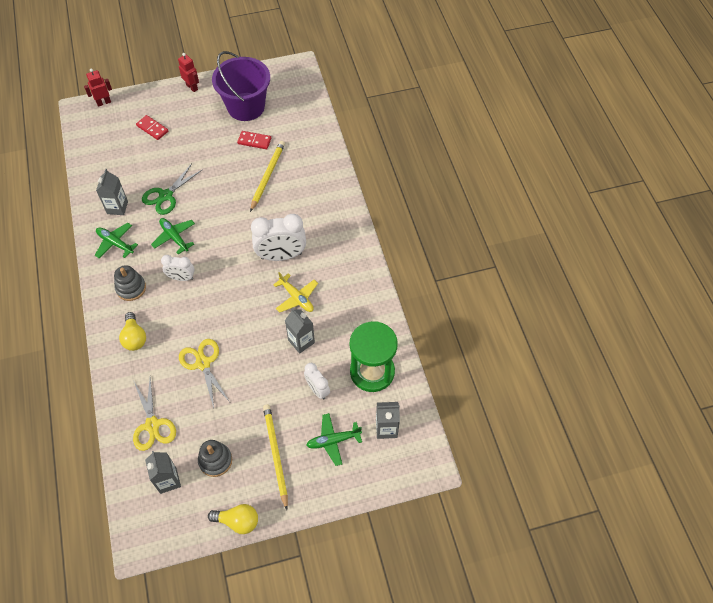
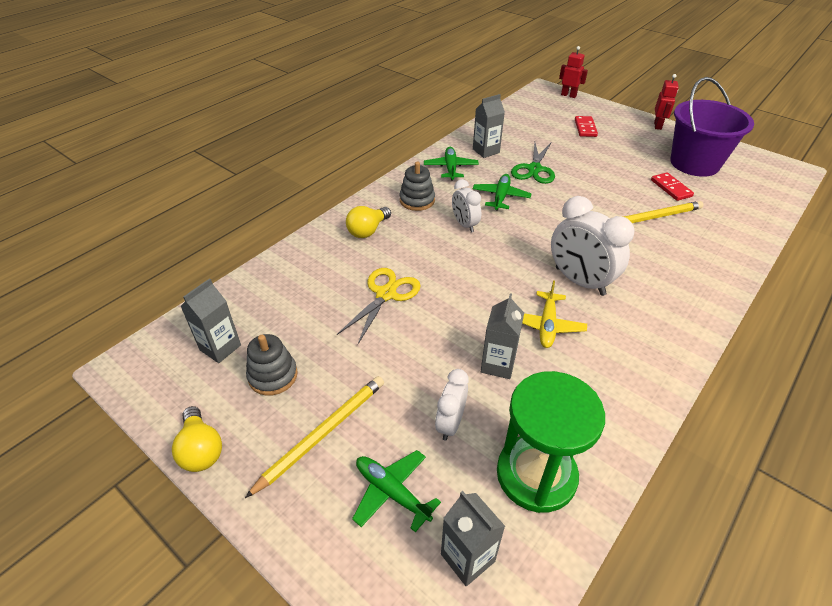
camera: 55 degrees right, 15 degrees down
(152, 425) = (280, 297): yellow scissors -> none
(166, 196) = (534, 169): green scissors -> green scissors turned 75 degrees counterclockwise

